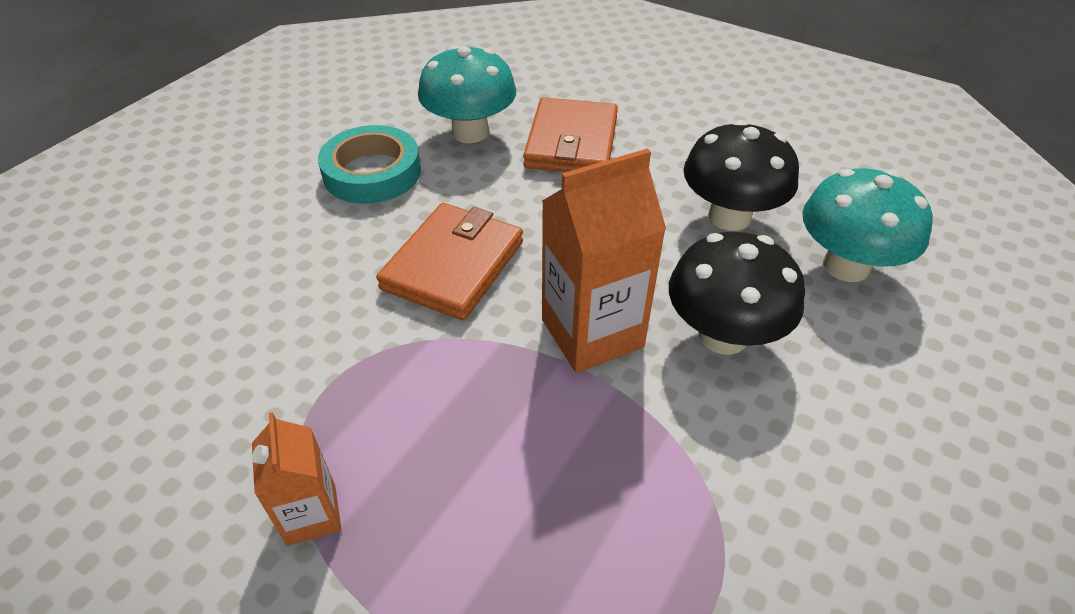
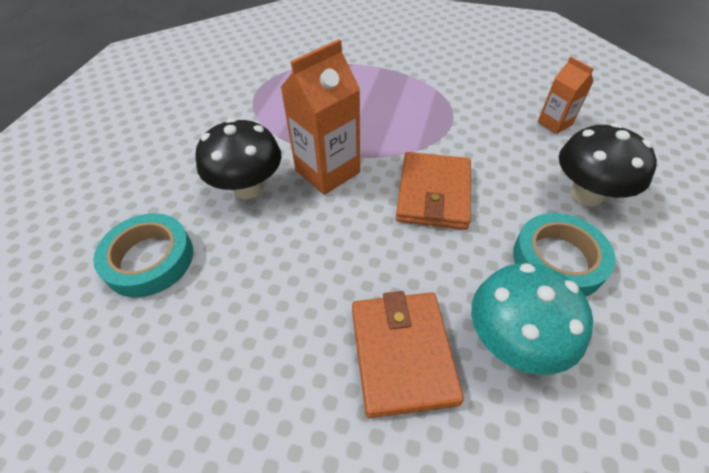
camera: 165 degrees right, 5 degrees up
(311, 514) = (420, 81): orange carton -> orange carton (554, 123)
(729, 216) = (236, 288): black mushroom -> black mushroom (586, 194)
(846, 266) = (149, 259): turquoise mushroom -> turquoise tape

